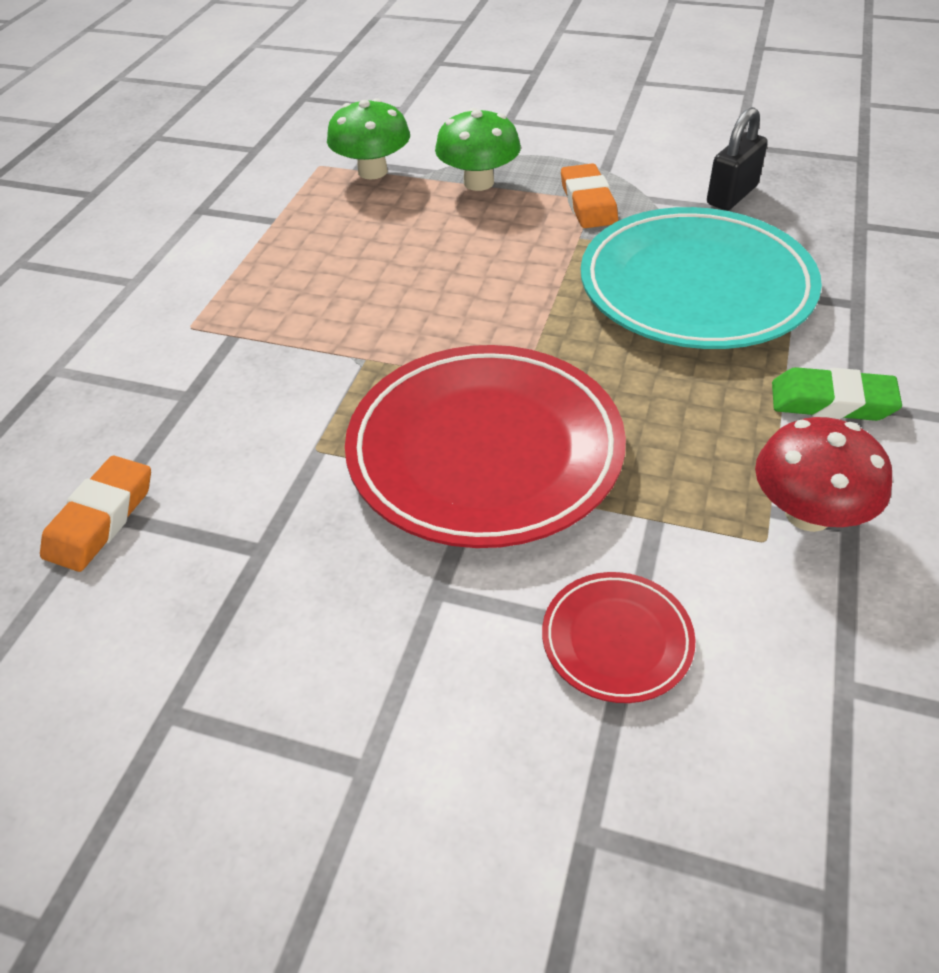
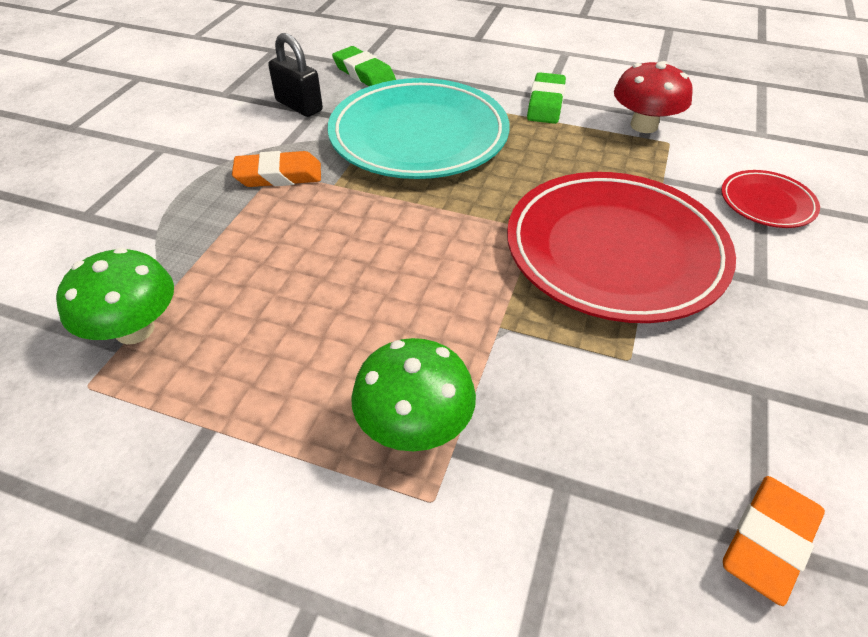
camera: 90 degrees left, 0 degrees up
(101, 519) = (768, 541): orange eraser -> orange eraser turned 75 degrees counterclockwise
(478, 182) = (208, 242): green mushroom -> green mushroom (414, 425)
(837, 231) = (364, 73): none -> green eraser

